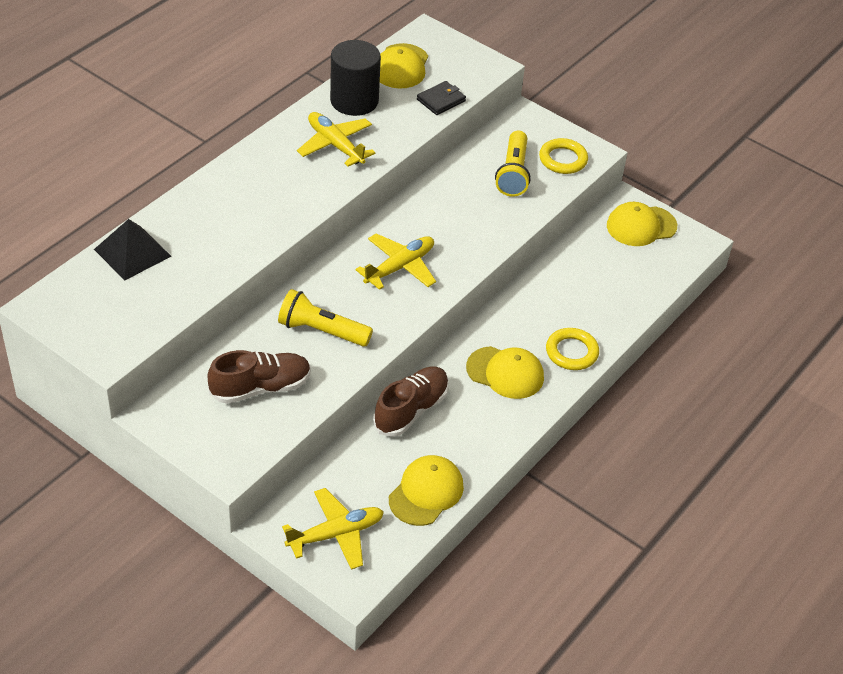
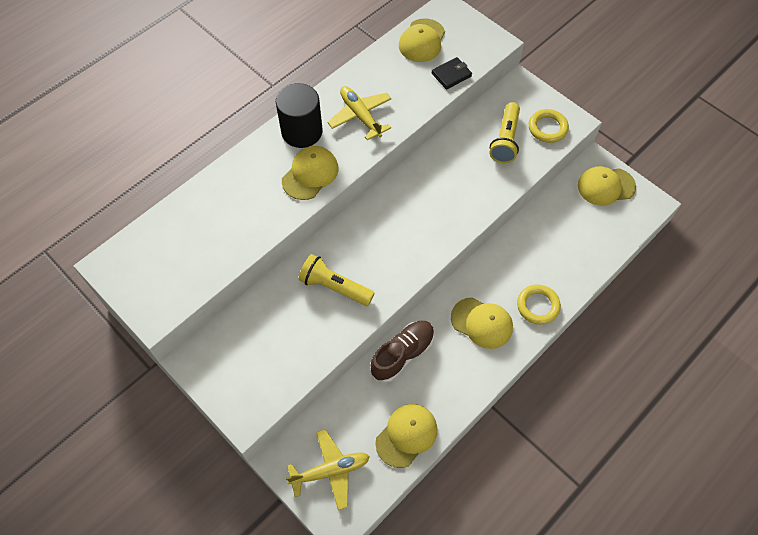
camera: 10 degrees right, 15 degrees up
(132, 252) = (186, 215): black pyramid -> none
(260, 388) = (280, 340): brown shoe -> none
(281, 206) = (310, 174): none -> yellow cap
(354, 101) = (380, 73): black cylinder -> black cylinder (302, 131)
(400, 267) = (404, 228): yellow plane -> none

